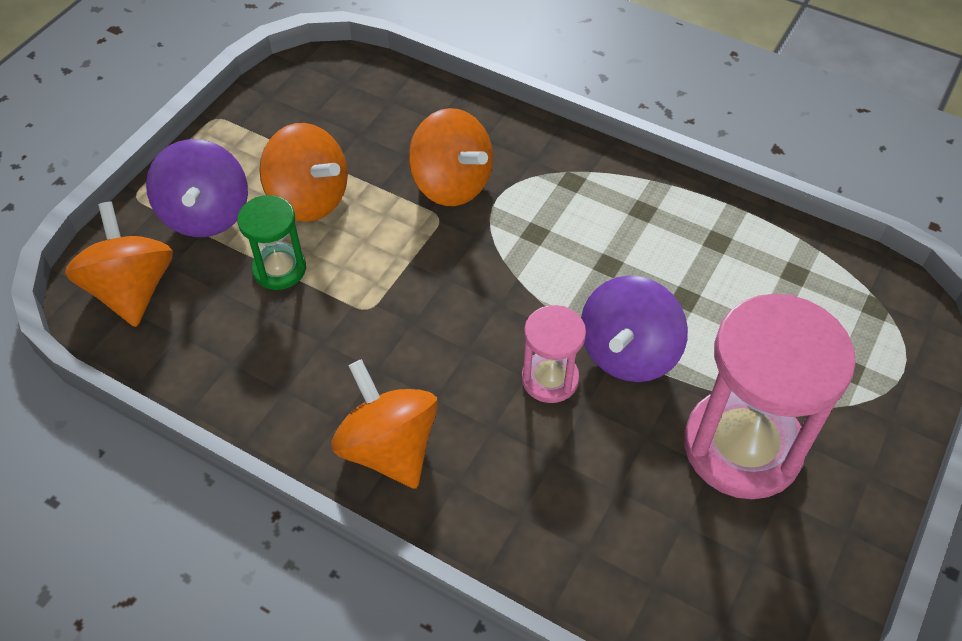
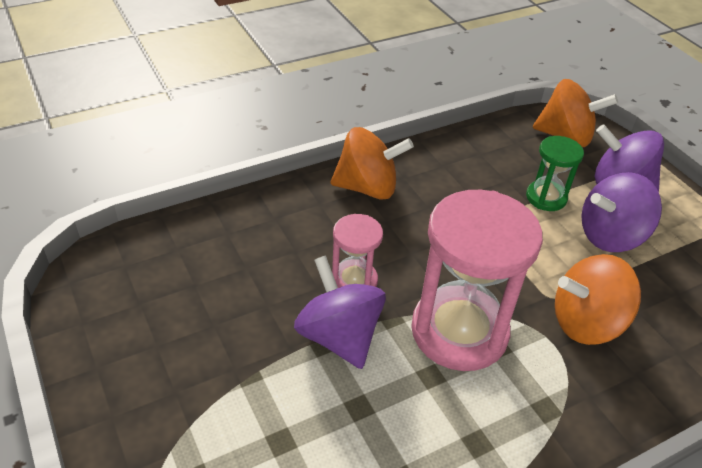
camera: 120 degrees right, 10 degrees down
(309, 199) = (610, 236): orange spinning top -> purple spinning top
(742, 446) = (209, 352): pink hourglass -> pink hourglass (459, 331)

